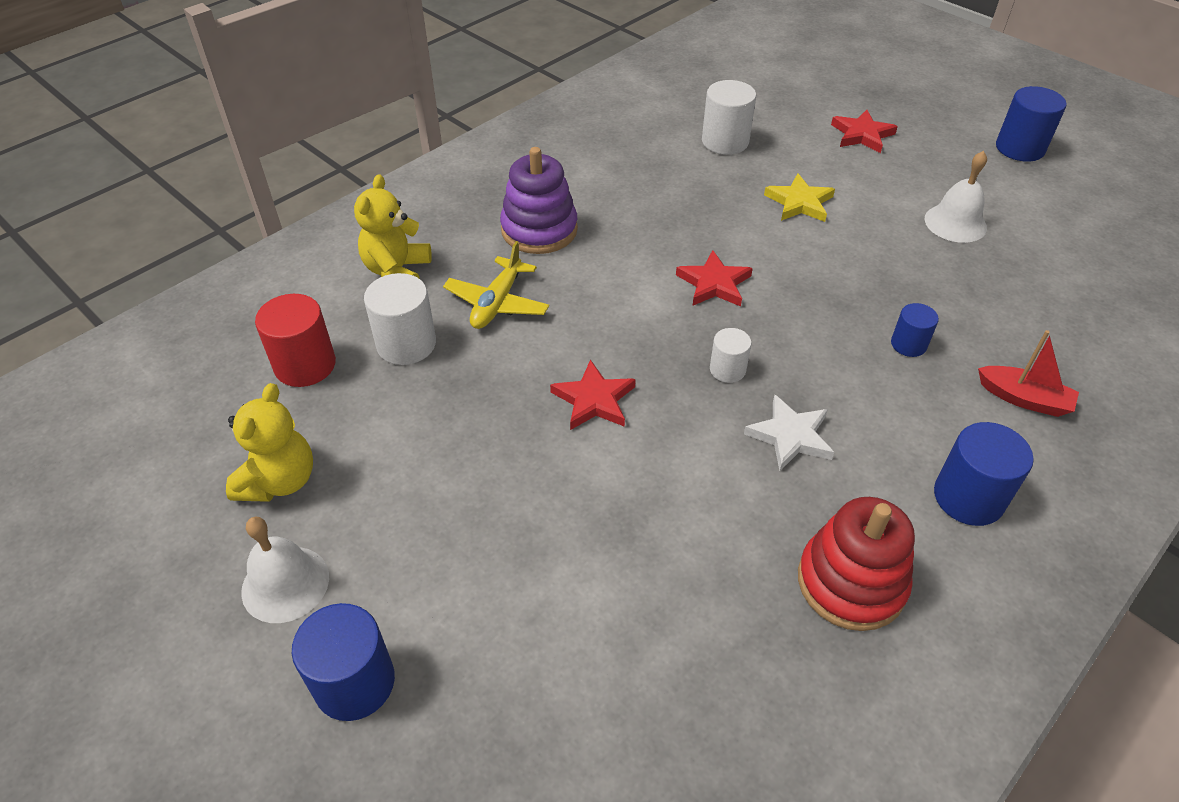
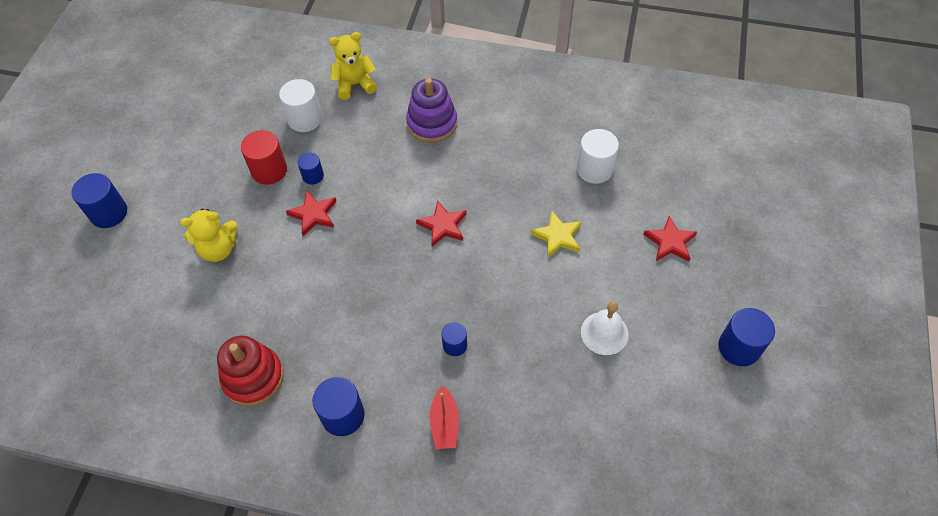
camera: 60 degrees right, 10 degrees up
(279, 481) = (194, 126): yellow teddy bear -> yellow teddy bear (218, 249)
(285, 583) = (143, 162): white bell -> none
(305, 365) = (267, 91): red cylinder -> red cylinder (269, 170)
(497, 303) = (359, 138): yellow plane -> none
(522, 374) = (313, 176): none -> blue cylinder
(727, 369) = (373, 263): white cylinder -> none
(790, 436) = (340, 313): white star -> none

